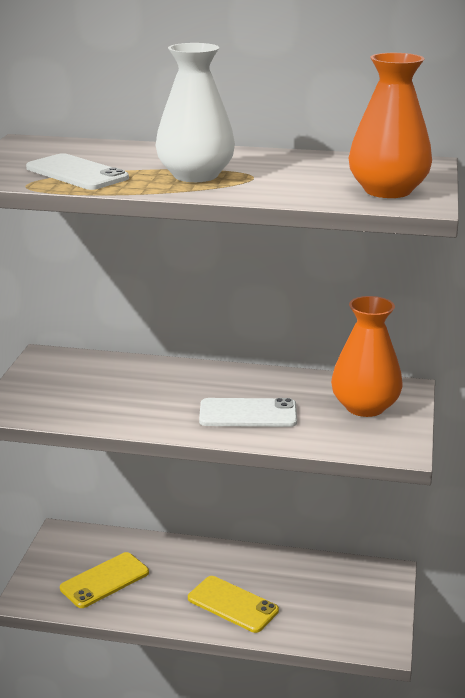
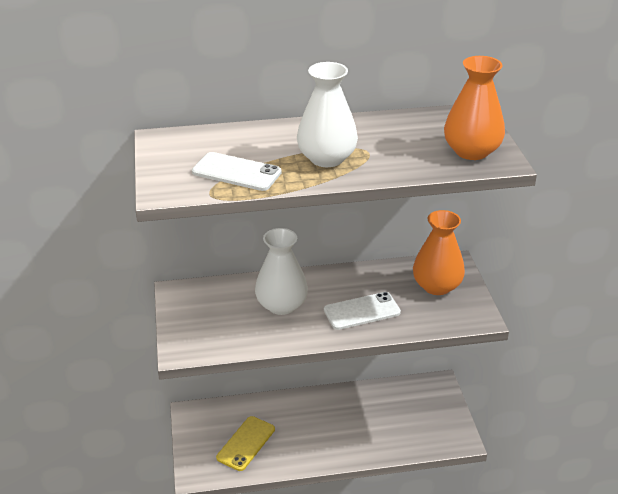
camera: 20 degrees left, 10 degrees up
(154, 390) = (281, 305): none -> white vase
(232, 604) = (347, 437): yellow phone -> none

